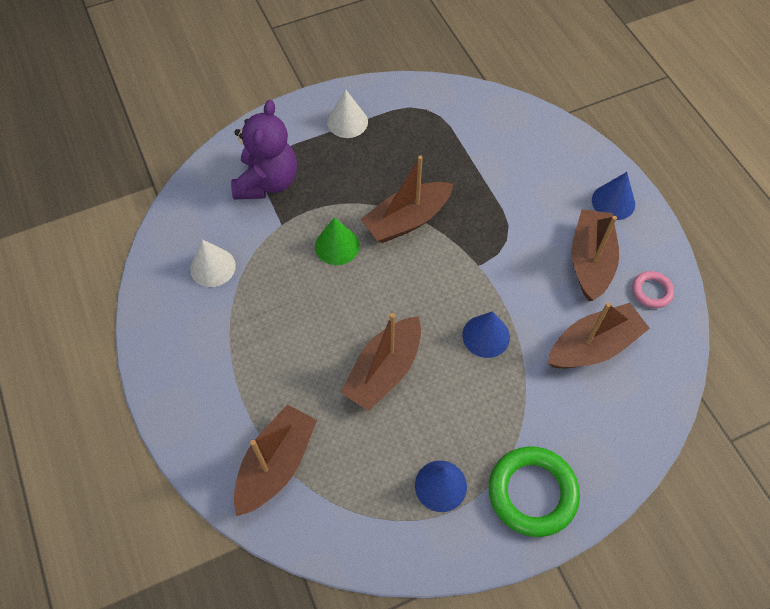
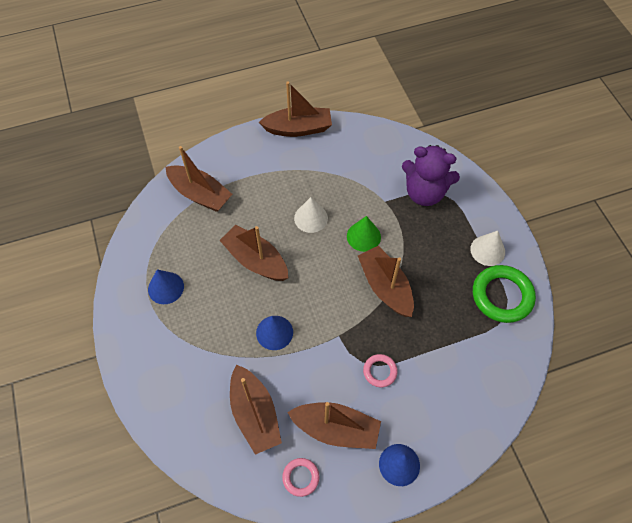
camera: 95 degrees right, 0 degrees up
(152, 338) = (298, 128): none -> brown boat
(212, 267) = (350, 160): white cone -> white cone (311, 218)
(515, 222) = (380, 371): none -> pink ring
(532, 493) = (147, 346): green ring -> green ring (502, 296)

